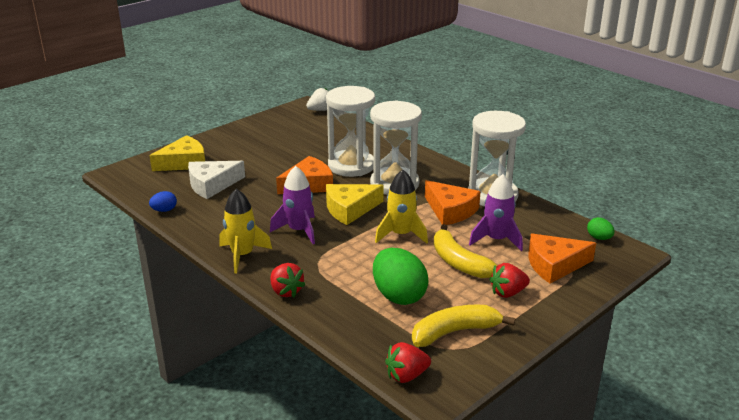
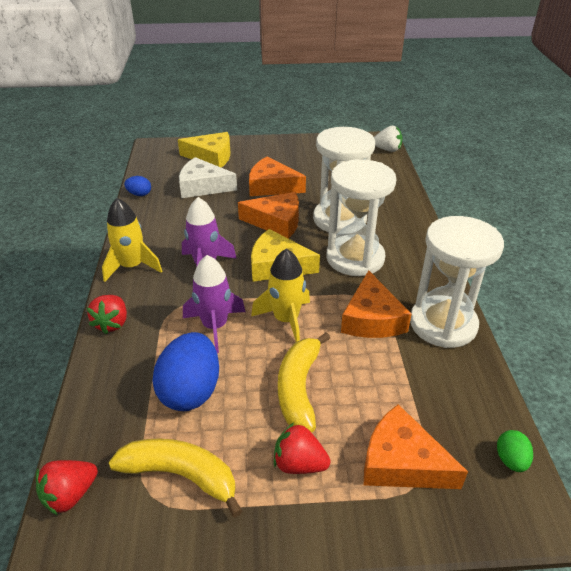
camera: 40 degrees right, 10 degrees up
(269, 164) = (271, 186): none -> orange cheese
(398, 296) = (190, 391): green egg -> blue egg
(406, 376) = (70, 495): red strawberry -> red strawberry turned 60 degrees counterclockwise
(496, 240) = (375, 384): purple rocket -> purple rocket (215, 326)

